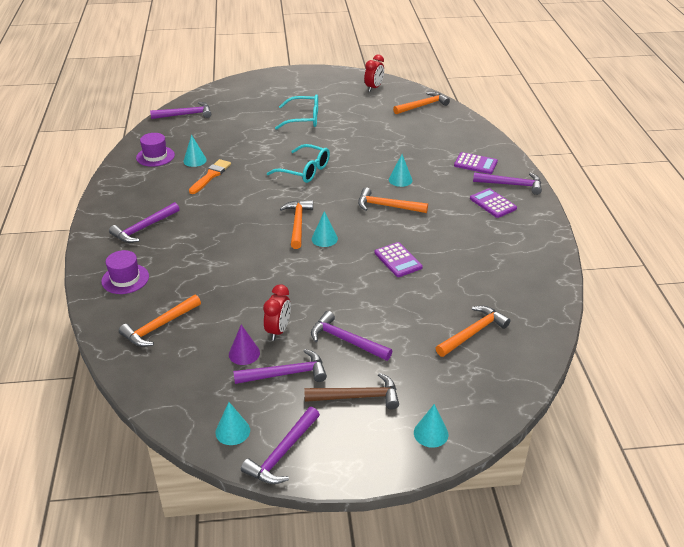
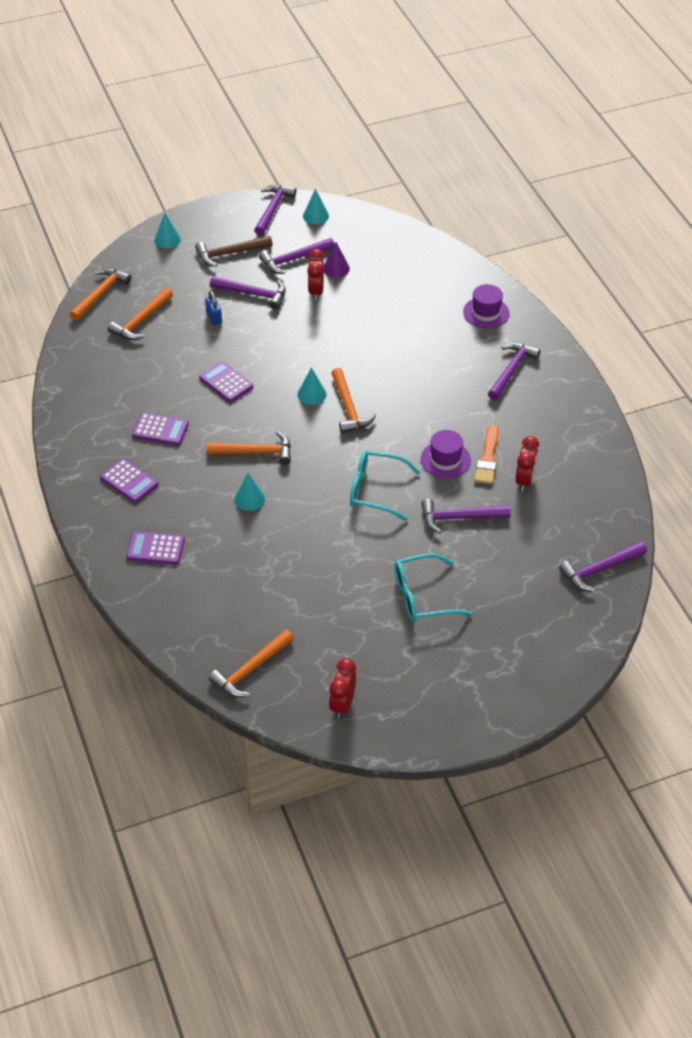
camera: 165 degrees right, 10 degrees up
(155, 156) = (579, 477): purple hat -> purple hat (445, 460)
(159, 326) = (422, 276): orange hammer -> orange hammer (100, 294)
(195, 160) = (524, 481): turquoise cone -> red clock
(395, 322) = (214, 317): none -> blue padlock
(463, 233) = (160, 430): none -> purple calculator
(511, 185) = (106, 518): purple hammer -> purple hammer (459, 518)

